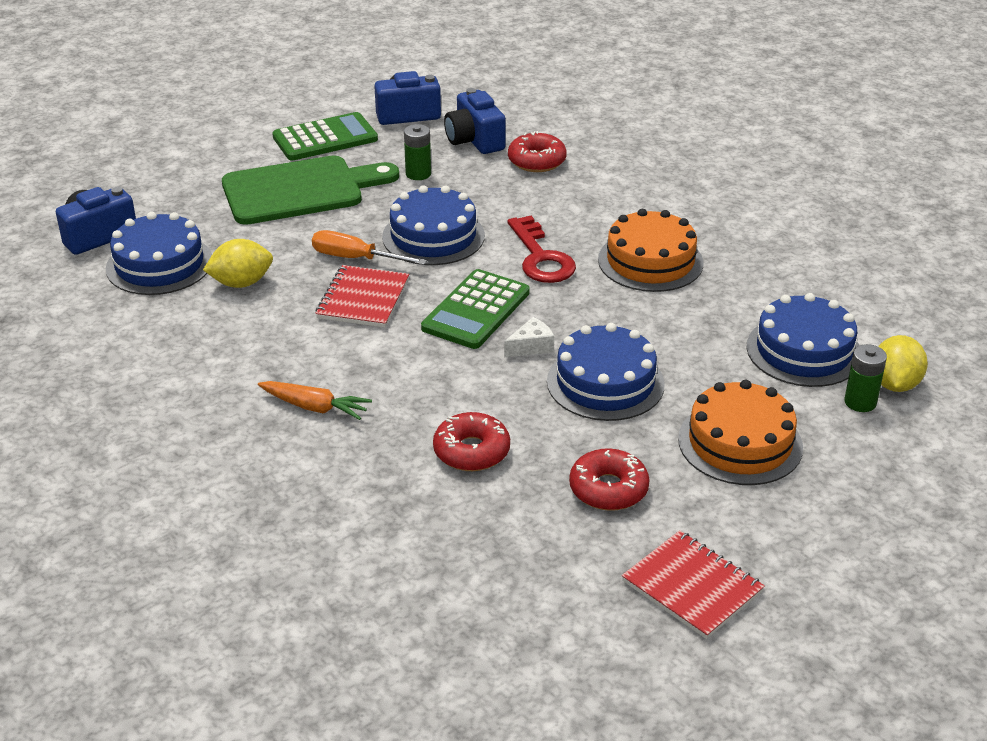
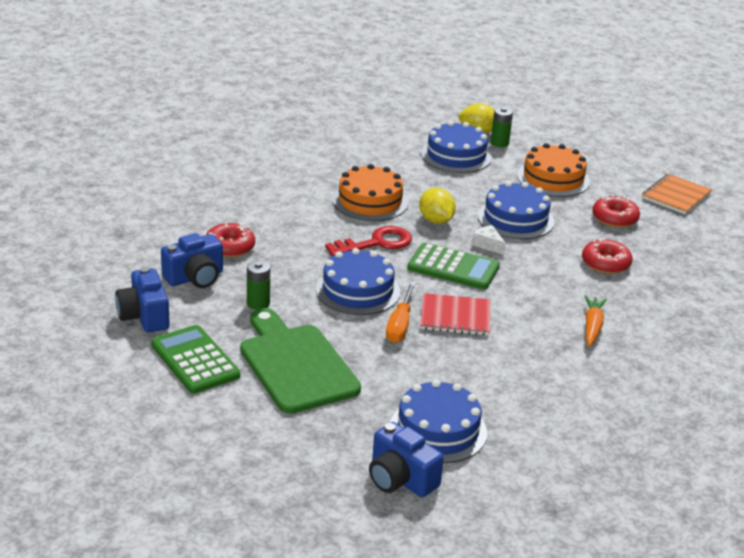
camera: 100 degrees left, 5 degrees down
(241, 283) = (452, 379): yellow lemon -> yellow lemon (436, 220)
(692, 587) = (676, 196): red notebook -> orange notebook

